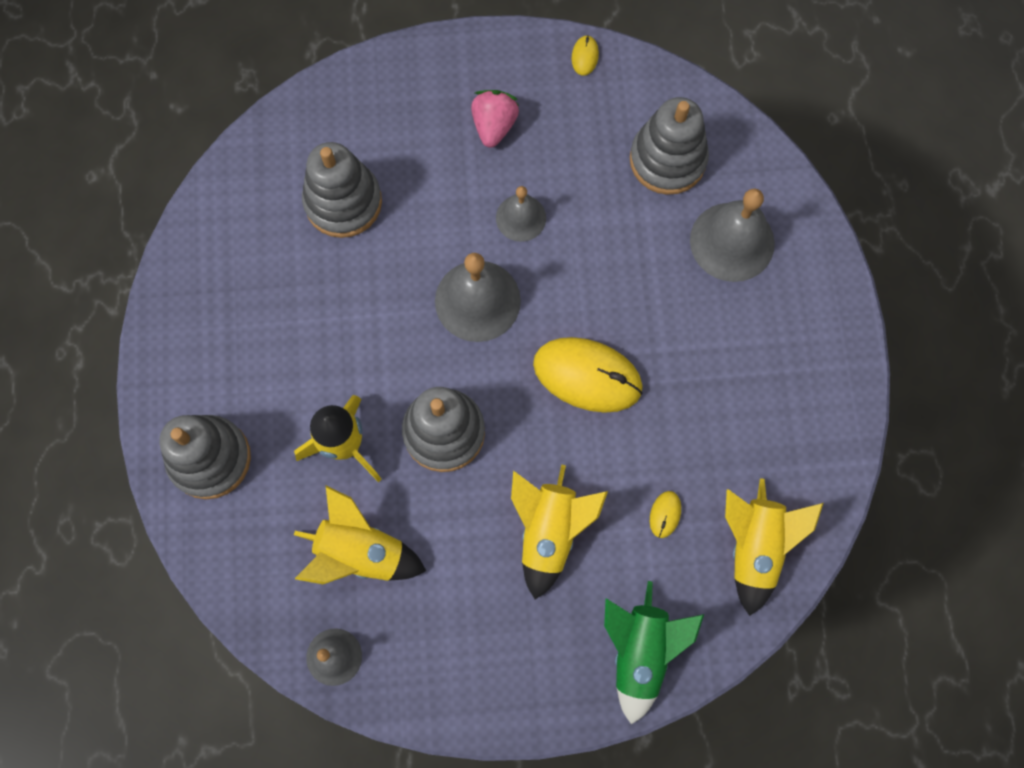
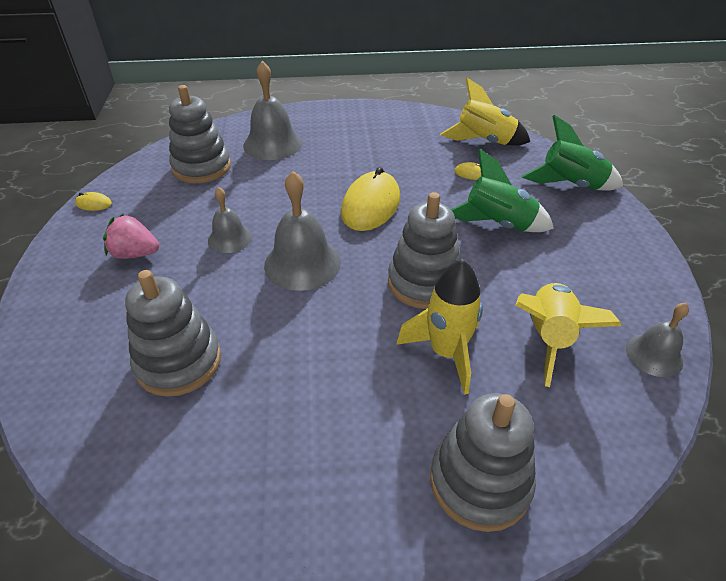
camera: 90 degrees left, 30 degrees down
(549, 532) = (497, 224): yellow rocket -> green rocket

